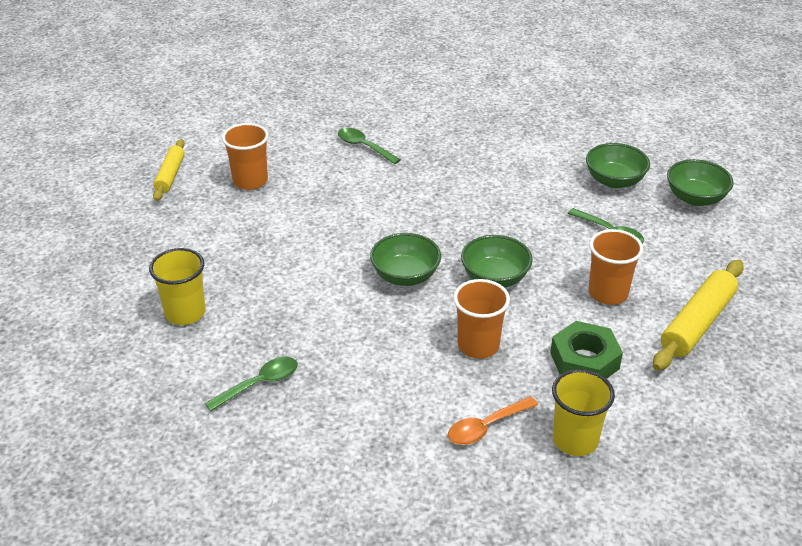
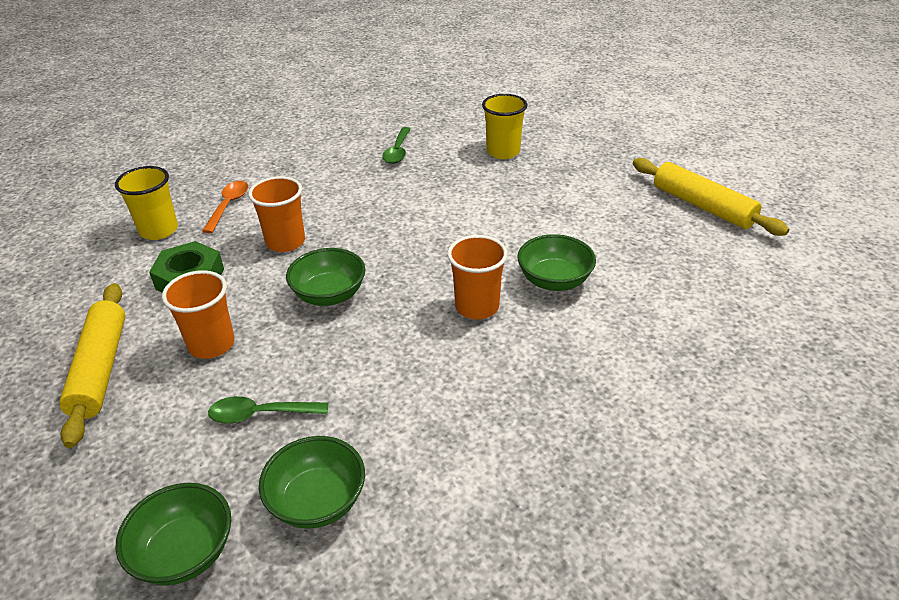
camera: 135 degrees right, 0 degrees up
(170, 175) = (702, 206): yellow rolling pin -> yellow rolling pin, size x1.59
(250, 181) = (645, 240): orange cup -> orange cup (477, 307)
(364, 147) = (632, 338): green spoon -> none
(405, 276) = (403, 252): green bowl -> green bowl (554, 280)

